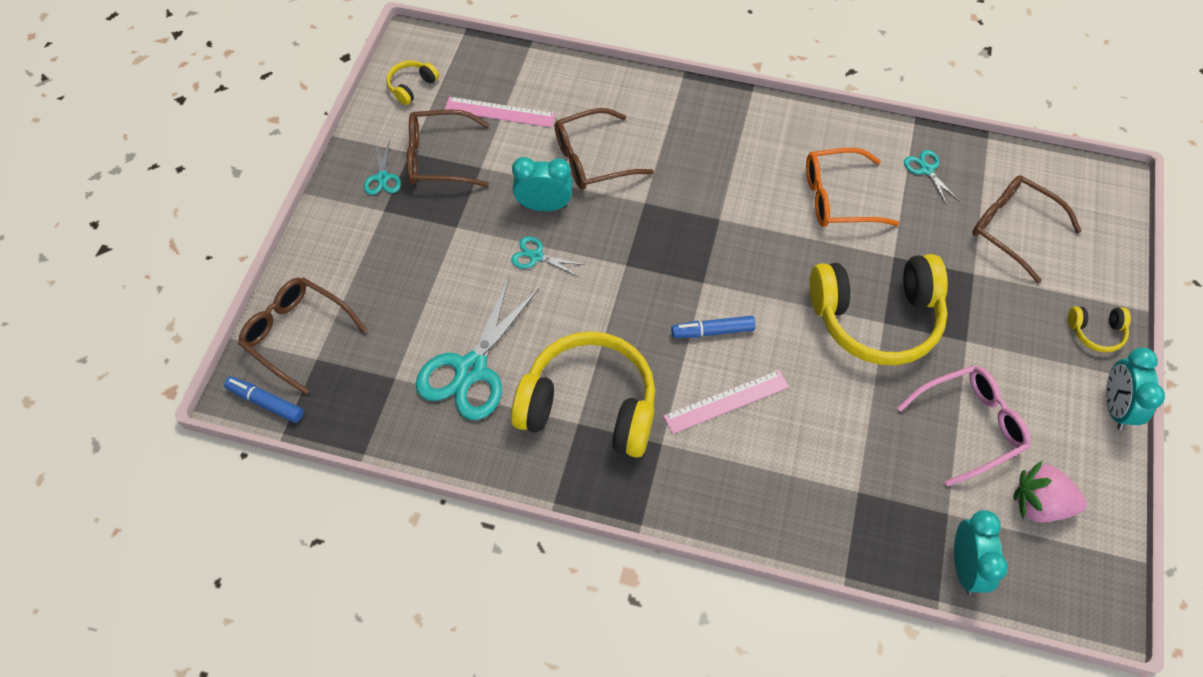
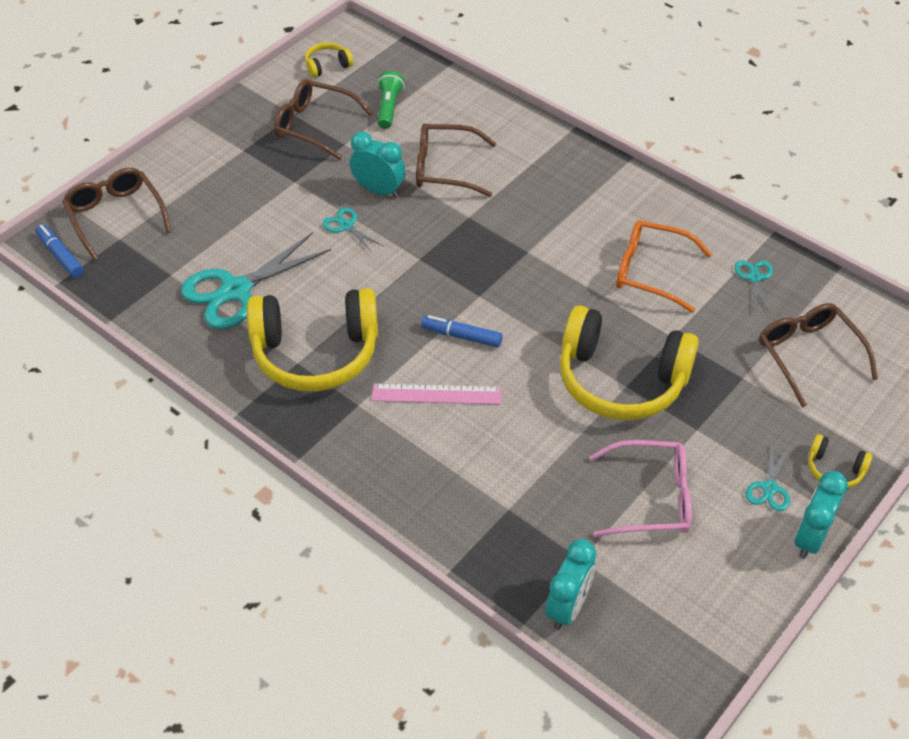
camera: 25 degrees right, 10 degrees down
(382, 178) = (258, 126): turquoise scissors -> turquoise scissors (769, 488)
(500, 112) = (389, 108): pink ruler -> green flashlight
(589, 405) = (316, 353): yellow headphones -> yellow headphones turned 135 degrees clockwise
(1039, 504) = (676, 587): pink strawberry -> none

